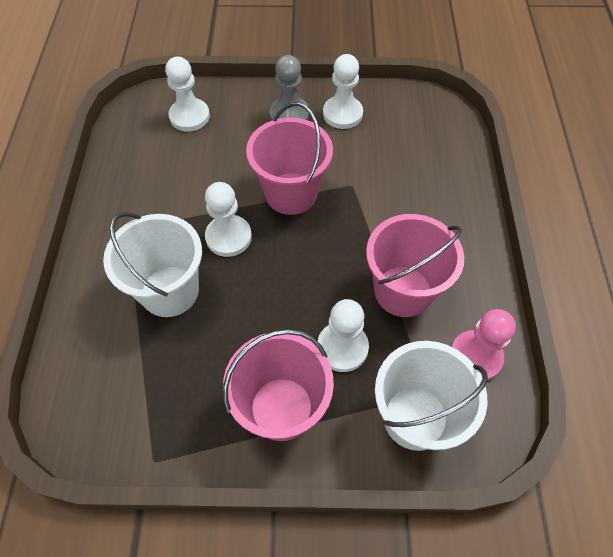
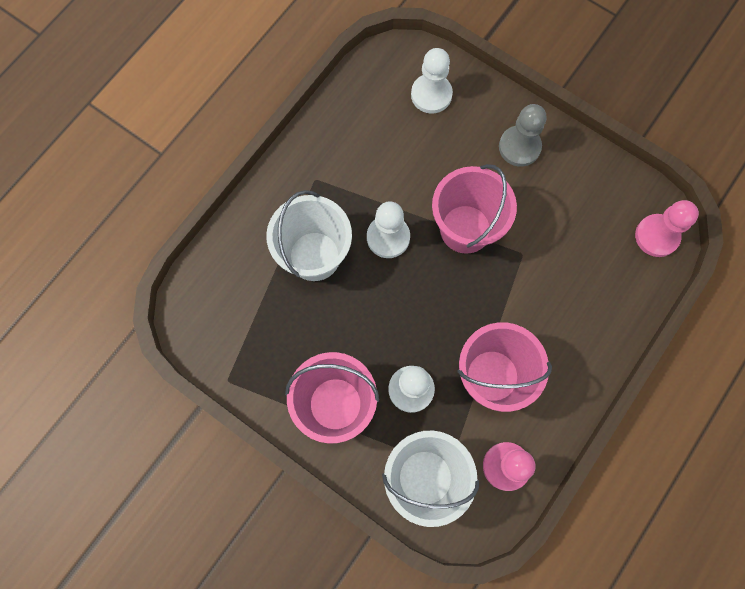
camera: 35 degrees right, 15 degrees up
(342, 114) = (568, 175): white pawn -> none
(441, 118) = (656, 236): none -> pink pawn

